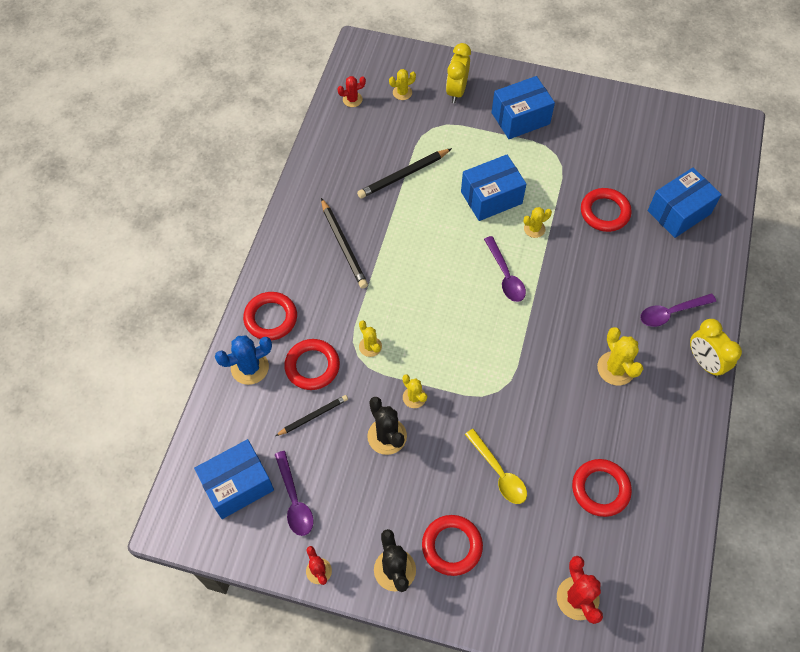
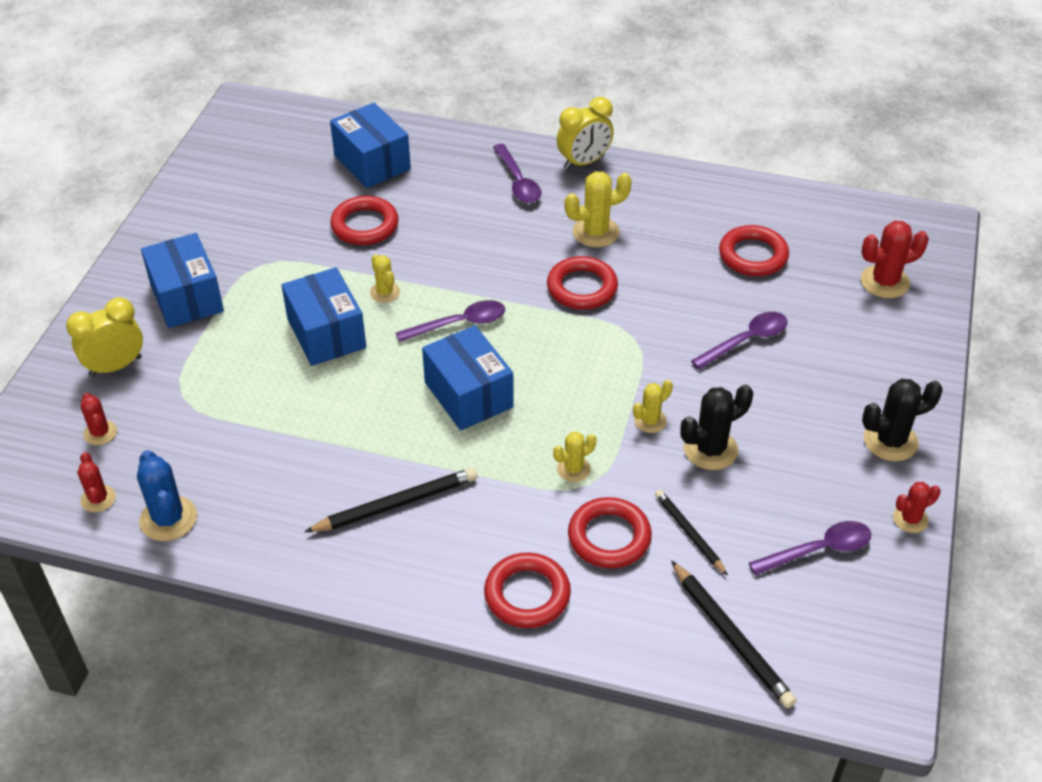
camera: 90 degrees left, 15 degrees down
(238, 485) = (808, 620): blue box -> blue box (468, 394)
(250, 367) = (615, 617): blue cactus -> blue cactus (168, 519)
(402, 92) = (100, 433): yellow cactus -> red cactus
(403, 175) = (270, 432): black pencil -> black pencil (731, 637)
(452, 546) = (848, 386): red ring -> red ring (582, 288)
(456, 91) = (115, 366): yellow clock -> yellow clock turned 135 degrees clockwise
(499, 473) = (746, 340): yellow spoon -> purple spoon

